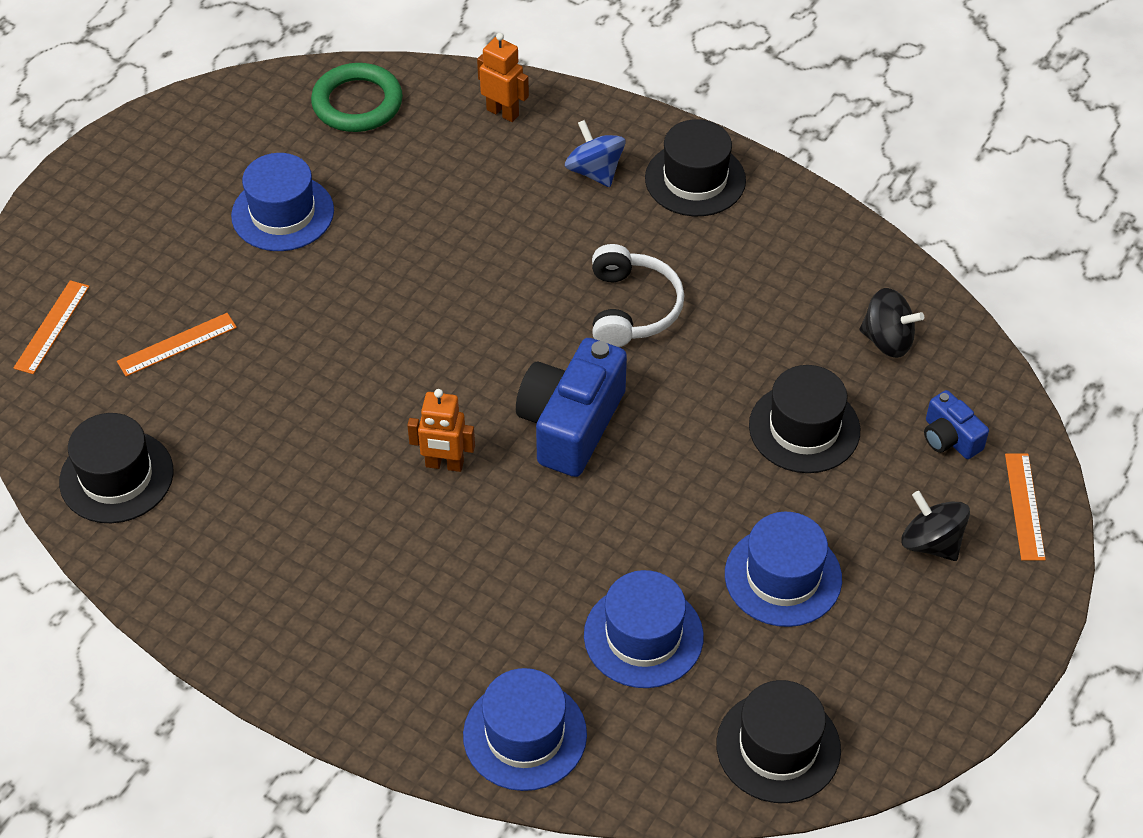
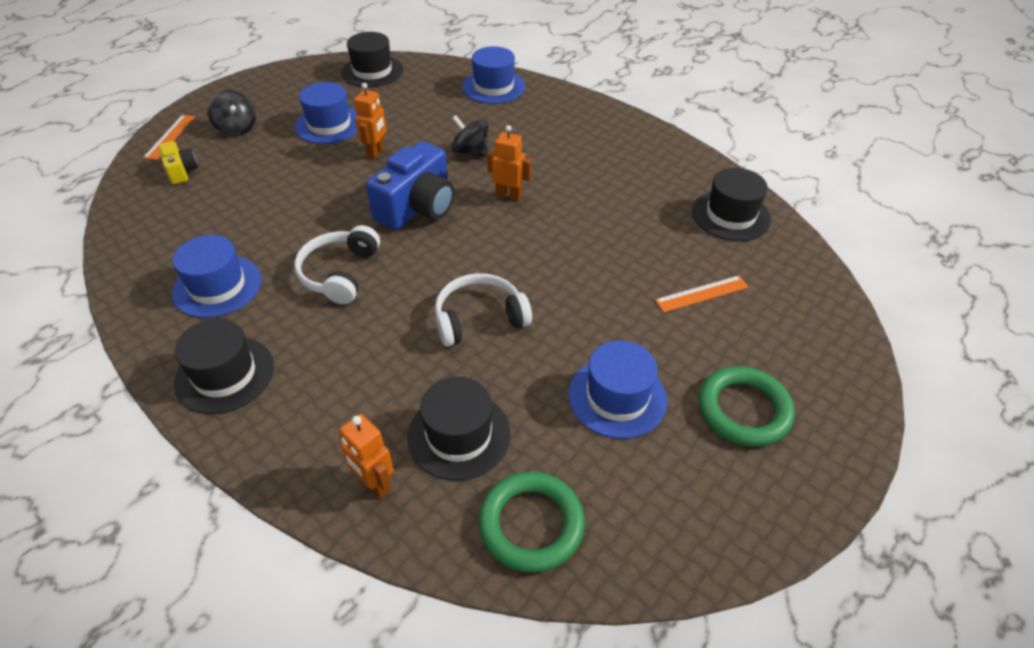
camera: 170 degrees left, 5 degrees down
(52, 327) = (810, 321): orange ruler -> none
(152, 219) = (743, 410): none -> green ring
(444, 275) = (479, 318): none -> white headphones
(595, 171) = (311, 397): blue spinning top -> none
(643, 636) = (418, 112): blue hat -> blue hat (217, 286)
(675, 523) = (376, 152): none -> orange robot
(804, 428) = (267, 187): black hat -> black hat (459, 435)
(887, 340) = (171, 228): black spinning top -> black spinning top (470, 152)
(949, 438) = (181, 171): blue camera -> yellow camera

